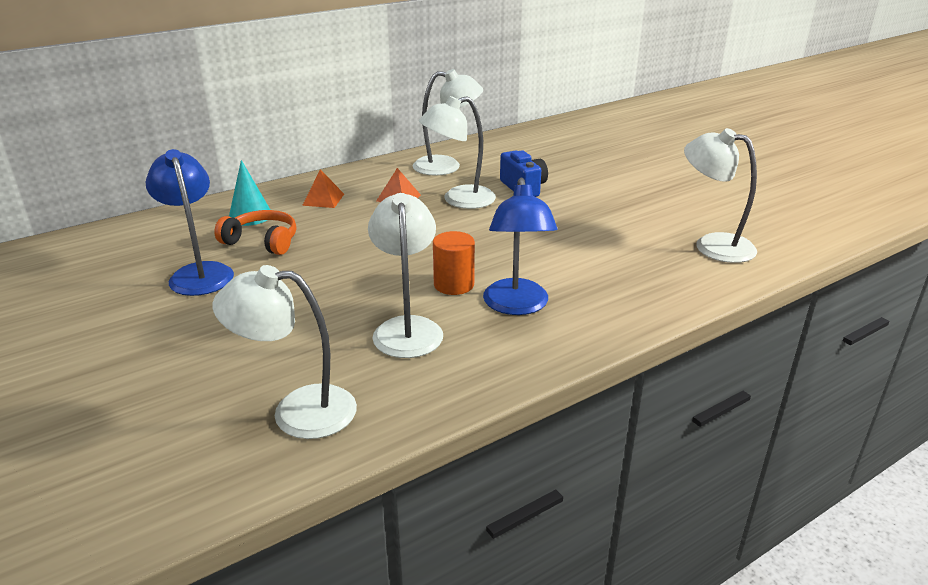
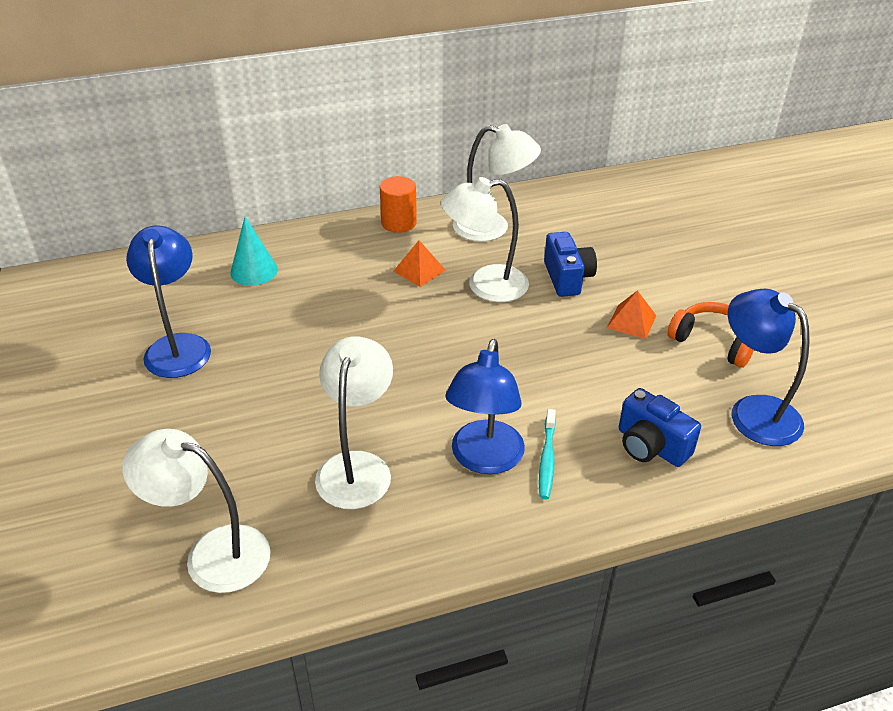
camera: 15 degrees right, 10 degrees up
(262, 241) = (253, 312): orange headphones -> orange headphones (713, 342)
(323, 199) = (337, 259): orange pyramid -> orange pyramid (631, 321)
(454, 284) = (429, 414): orange cylinder -> orange cylinder (399, 223)
(569, 297) = (547, 459): none -> turquoise toothbrush
(647, 277) = (651, 446): none -> blue camera
(712, 245) = (753, 411): white lamp -> blue lamp

